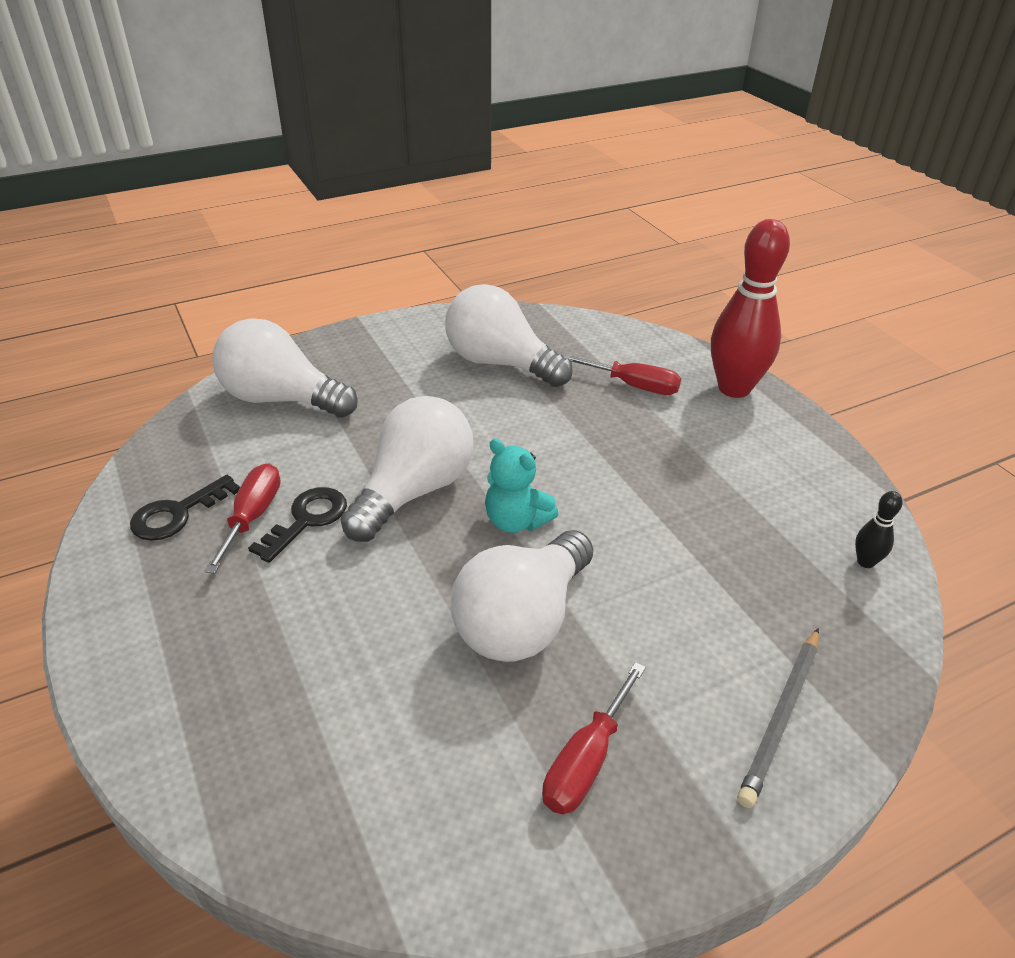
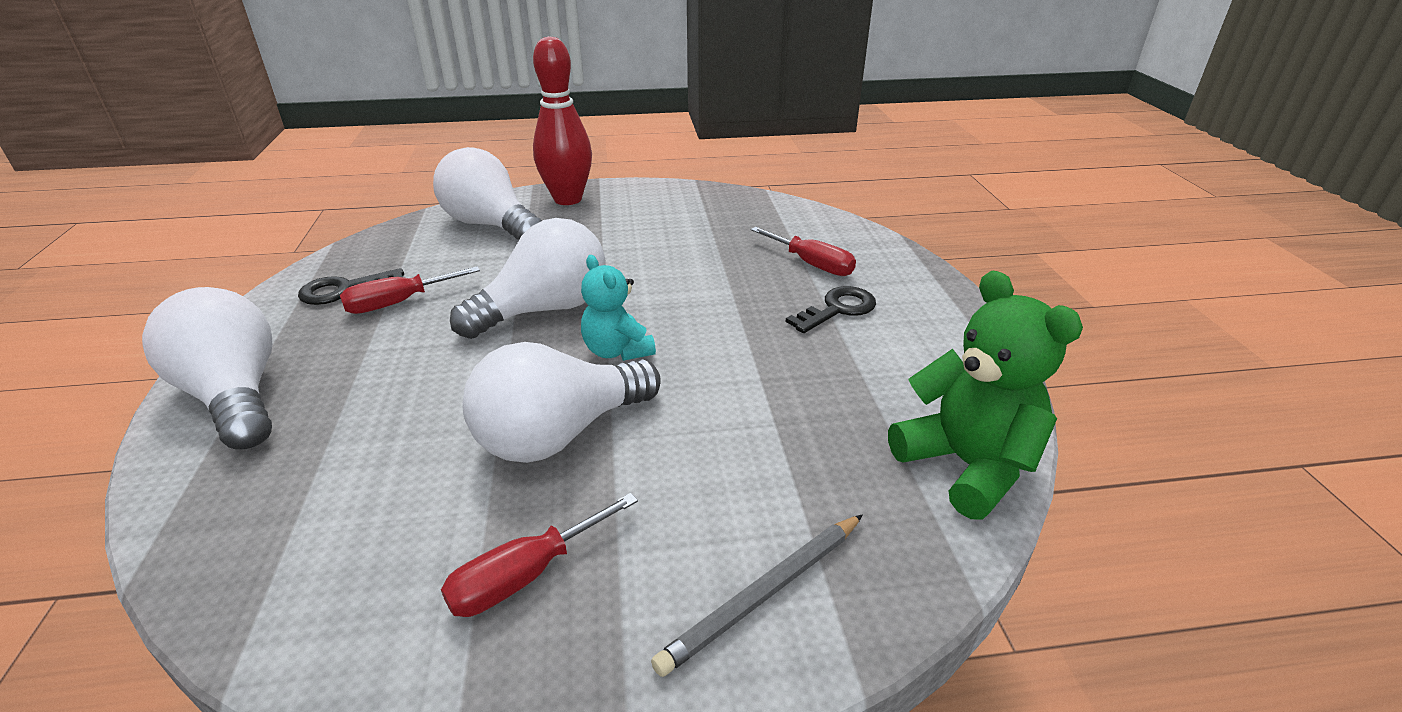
camera: 20 degrees right, 5 degrees down
(252, 516) = (398, 303): red screwdriver -> red screwdriver turned 150 degrees counterclockwise
(307, 520) = (438, 314): black key -> black key (838, 309)
(500, 363) = (696, 228): white light bulb -> white light bulb (235, 395)
(734, 388) = (915, 282): red bowling pin -> red bowling pin (568, 199)
(865, 562) = (966, 465): black bowling pin -> green teddy bear

